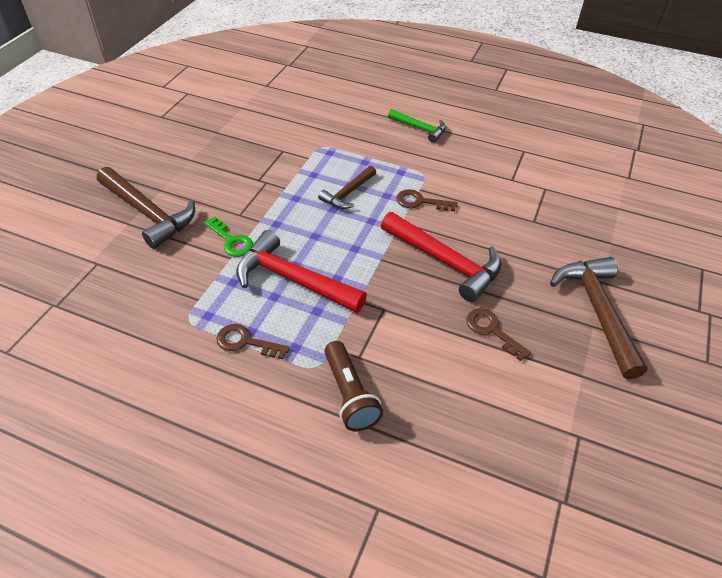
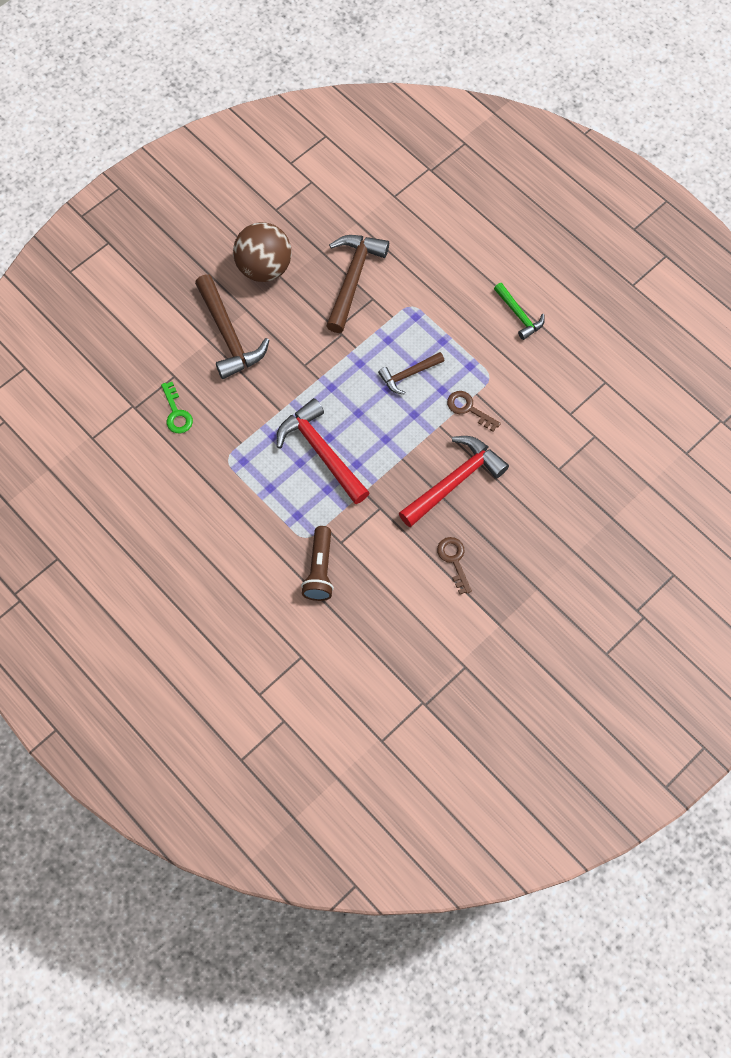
camera: 25 degrees right, 20 degrees up
(166, 156) = (264, 268): none -> brown ball
(231, 241) = (287, 392): green key -> green key (176, 413)
(246, 342) = (263, 496): brown key -> none
(445, 261) = (454, 481): red hammer -> red hammer turned 105 degrees counterclockwise
(597, 311) = (550, 578): brown hammer -> brown hammer (352, 279)

